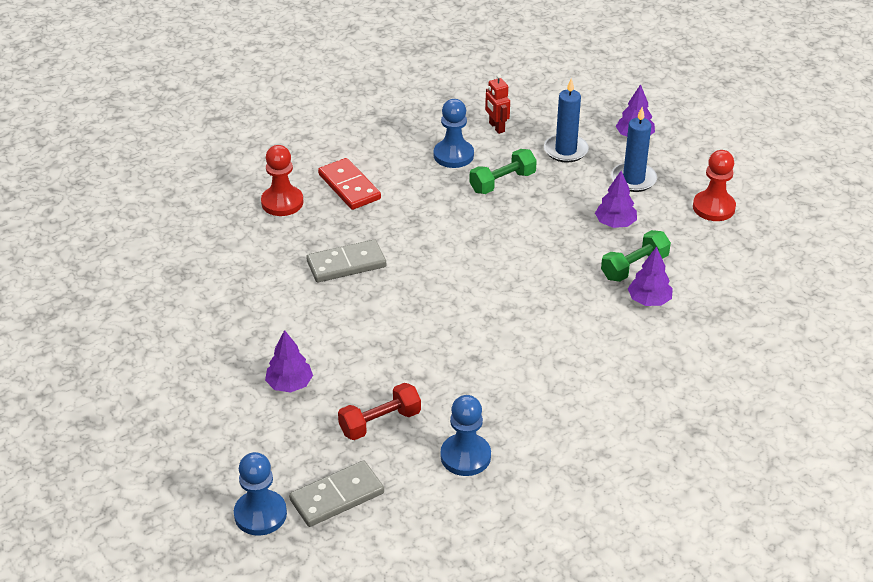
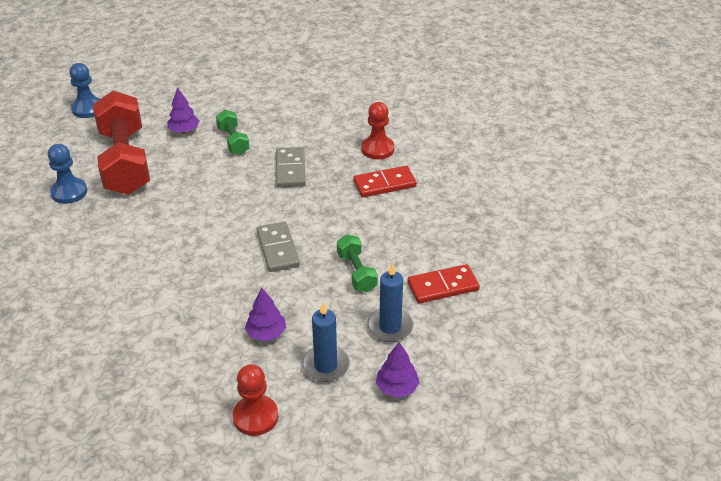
camera: 105 degrees right, 0 degrees up
(337, 497) = (78, 136): grey domino -> grey domino (277, 249)
(380, 422) = (125, 161): red dumbbell -> red dumbbell, size x2.14
(453, 155) = (407, 249): blue pawn -> none
(496, 127) = (443, 286): red robot -> red domino
(634, 267) = (202, 330): green dumbbell -> green dumbbell (233, 141)
(649, 300) = (156, 327): purple tree -> none

